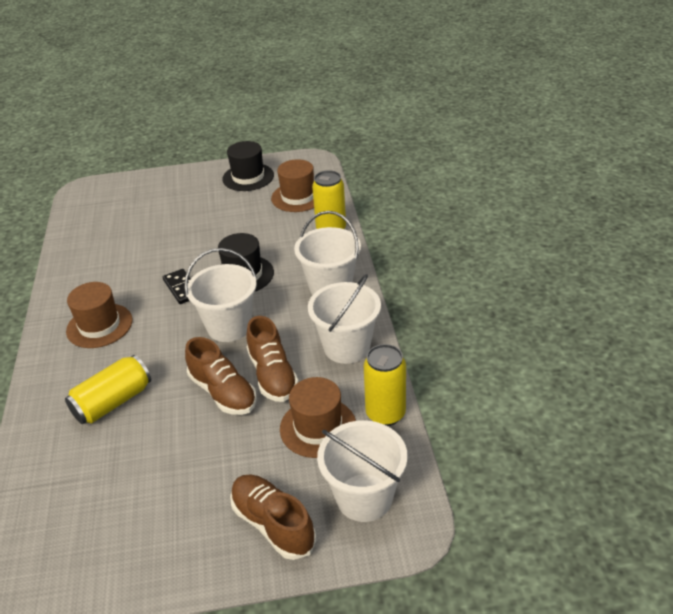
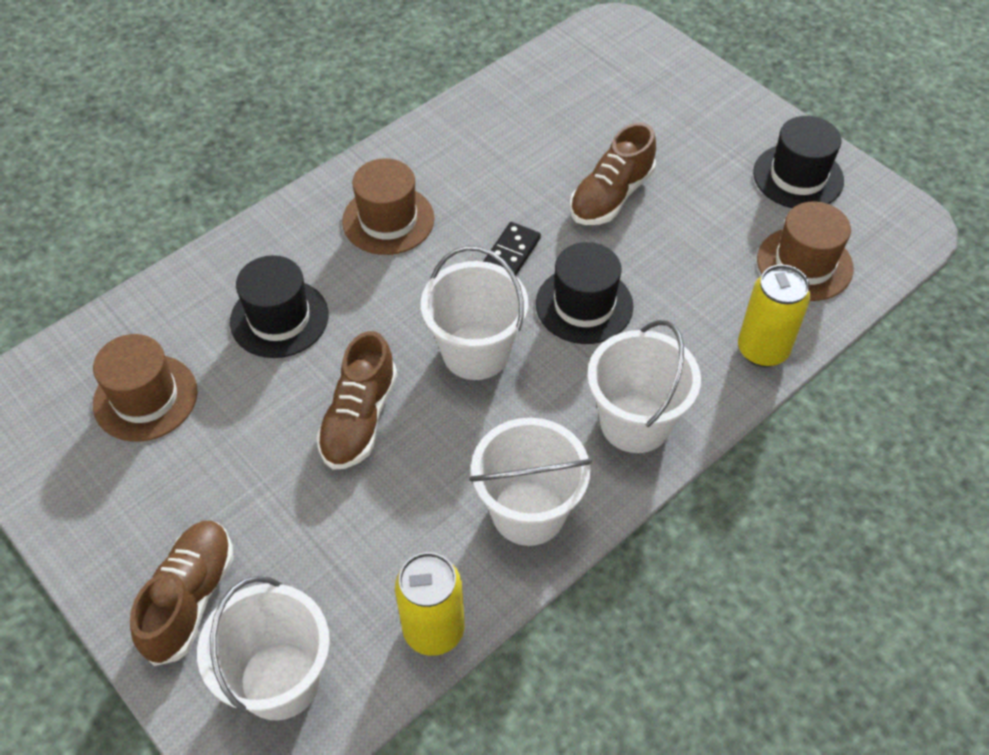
camera: 55 degrees right, 15 degrees up
(113, 402) = (279, 318): yellow can -> black hat
(272, 375) = (421, 454): brown shoe -> brown shoe (611, 196)
(318, 427) = (363, 560): brown hat -> brown hat (145, 398)

